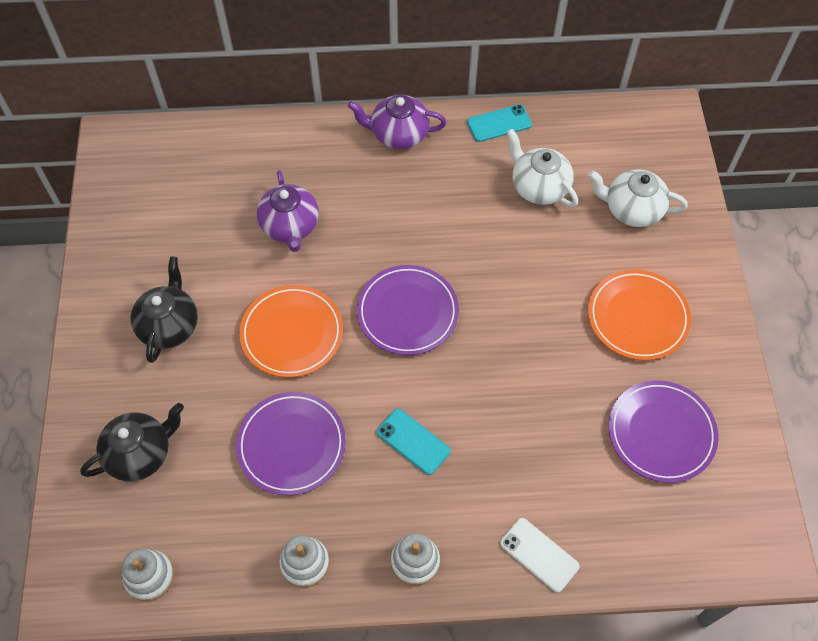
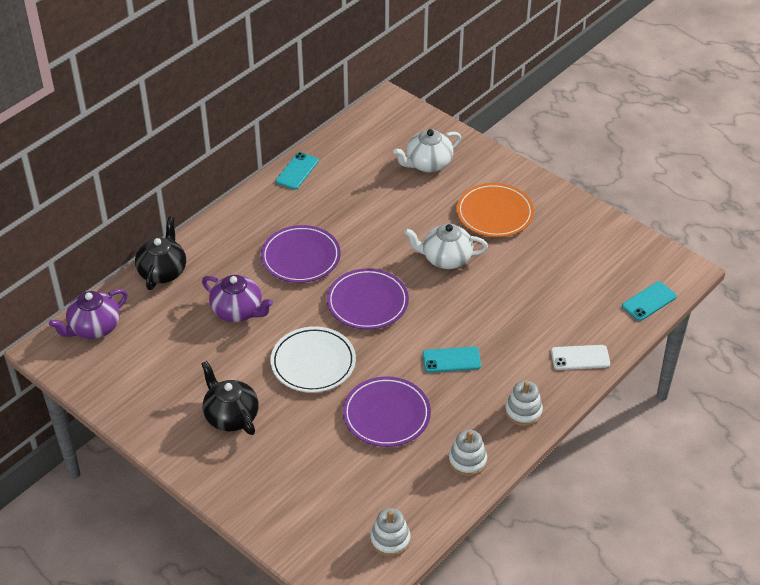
camera: 45 degrees left, 15 degrees down
(140, 453) = (302, 490): black teapot -> black teapot (163, 271)
(292, 333) = (313, 363): orange plate -> white plate
(398, 134) = (242, 217): purple teapot -> purple teapot (94, 328)
(539, 187) = (362, 188): white teapot -> white teapot (445, 258)
(661, 433) = (571, 257): purple plate -> purple plate (301, 257)
(687, 557) = (649, 301): none -> turquoise phone

